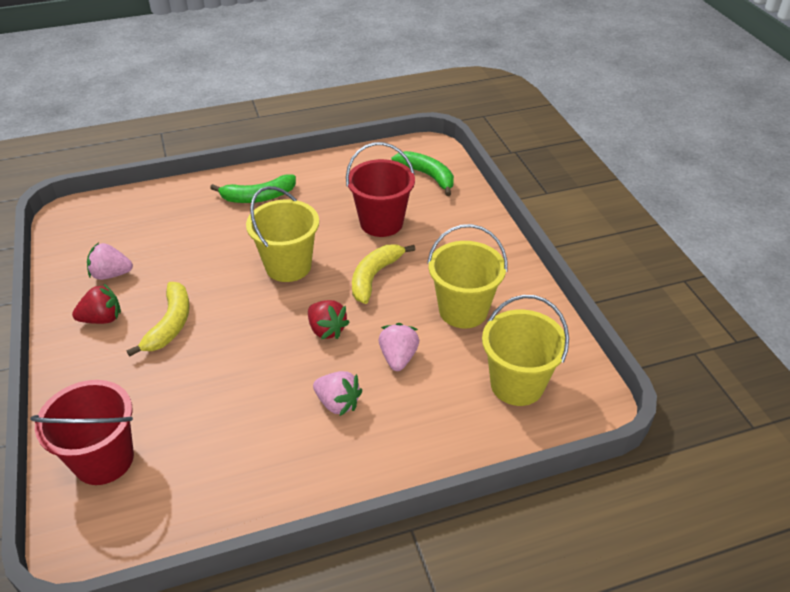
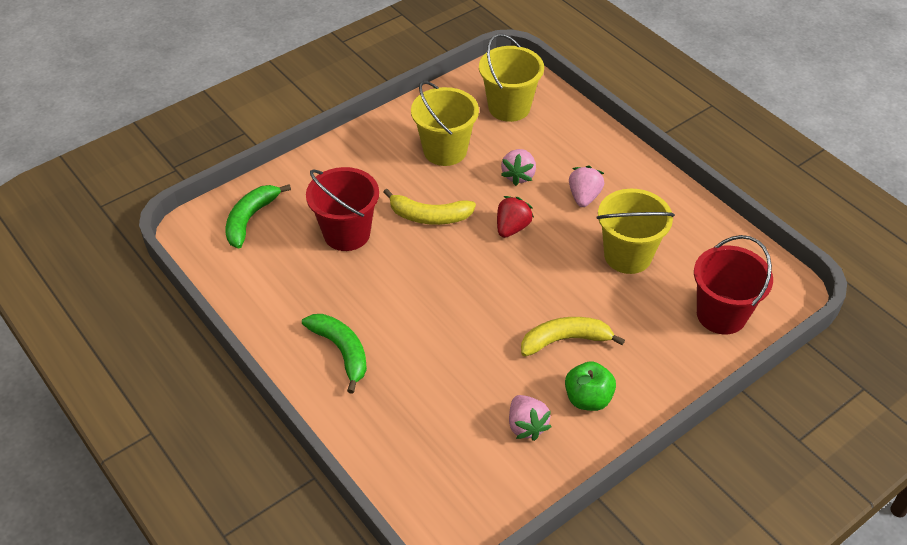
camera: 110 degrees left, 5 degrees up
(102, 319) = (588, 399): red strawberry -> green apple
(288, 266) = (444, 283): yellow bucket -> yellow bucket (627, 255)
(398, 357) = (518, 175): pink strawberry -> pink strawberry turned 60 degrees counterclockwise

